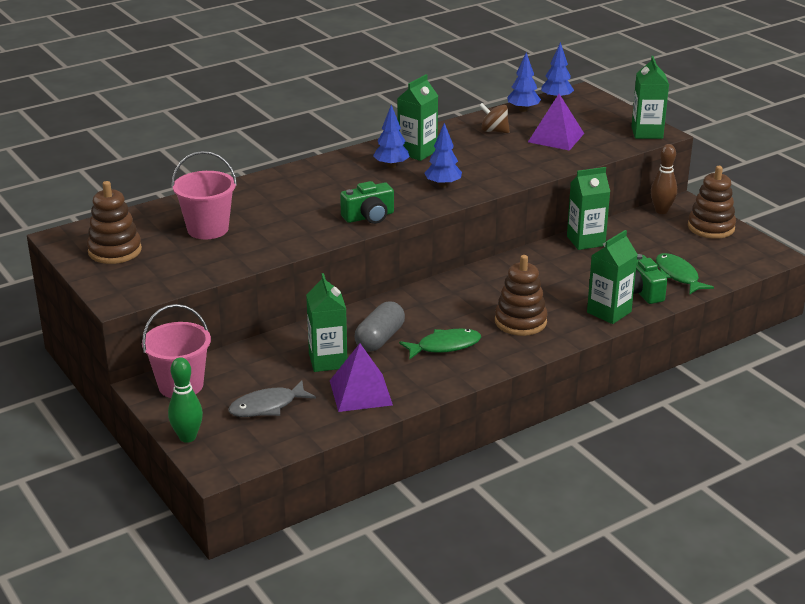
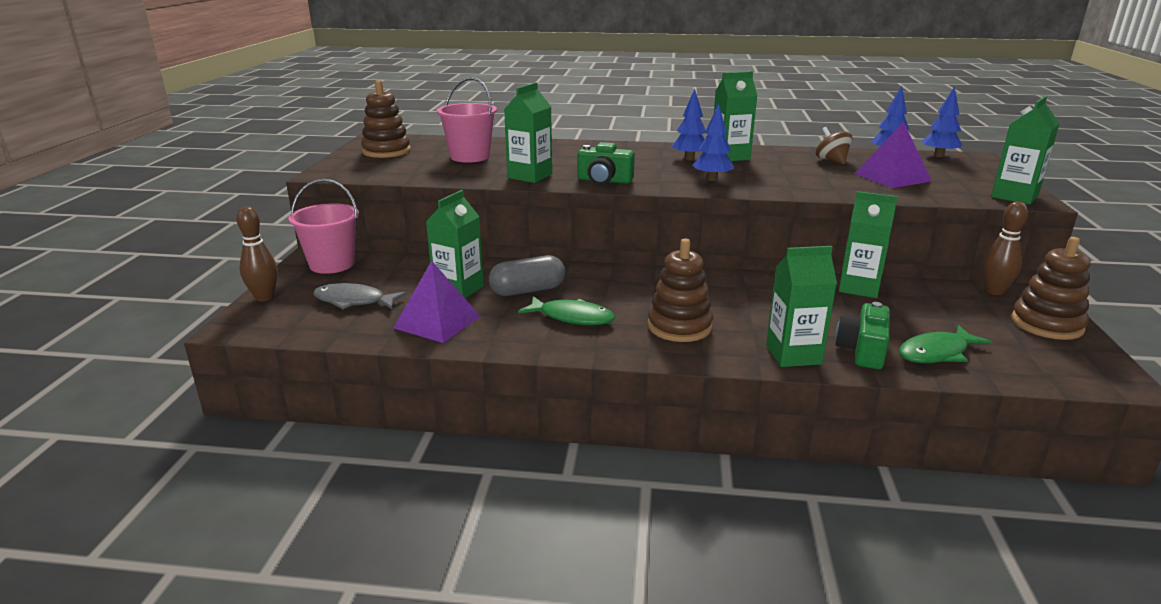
camera: 40 degrees right, 5 degrees down
(187, 437) = (264, 297): green bowling pin -> brown bowling pin
(303, 233) = (530, 176): none -> green carton
(678, 275) = (936, 353): green fish -> green fish turned 135 degrees counterclockwise

